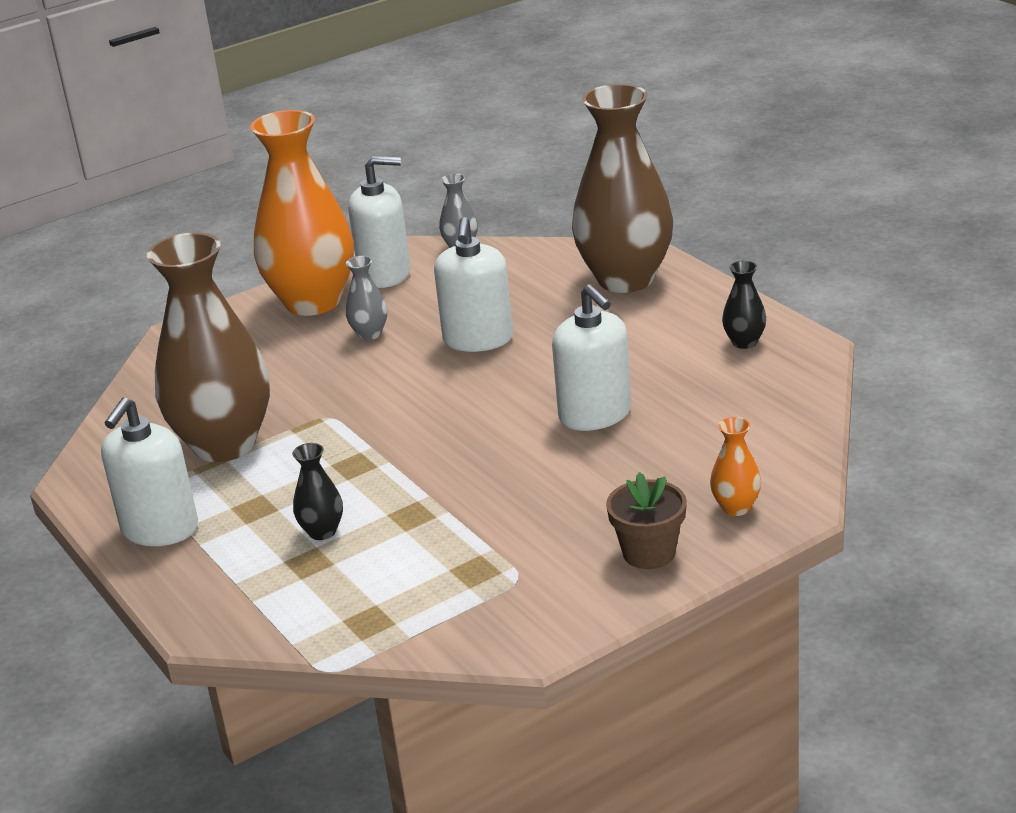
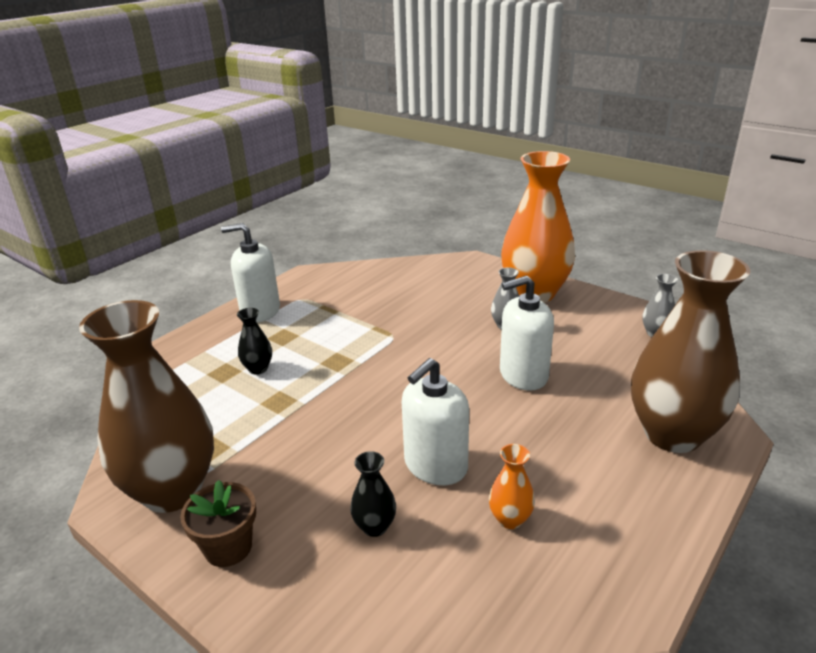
camera: 70 degrees right, 0 degrees up
(224, 444) = (352, 308): brown vase -> brown vase (172, 491)
(385, 274) = (591, 311): white soap dispenser -> none
(736, 507) = (301, 600): orange vase -> orange vase (510, 519)
(744, 342) = (607, 547): black vase -> black vase (375, 527)

